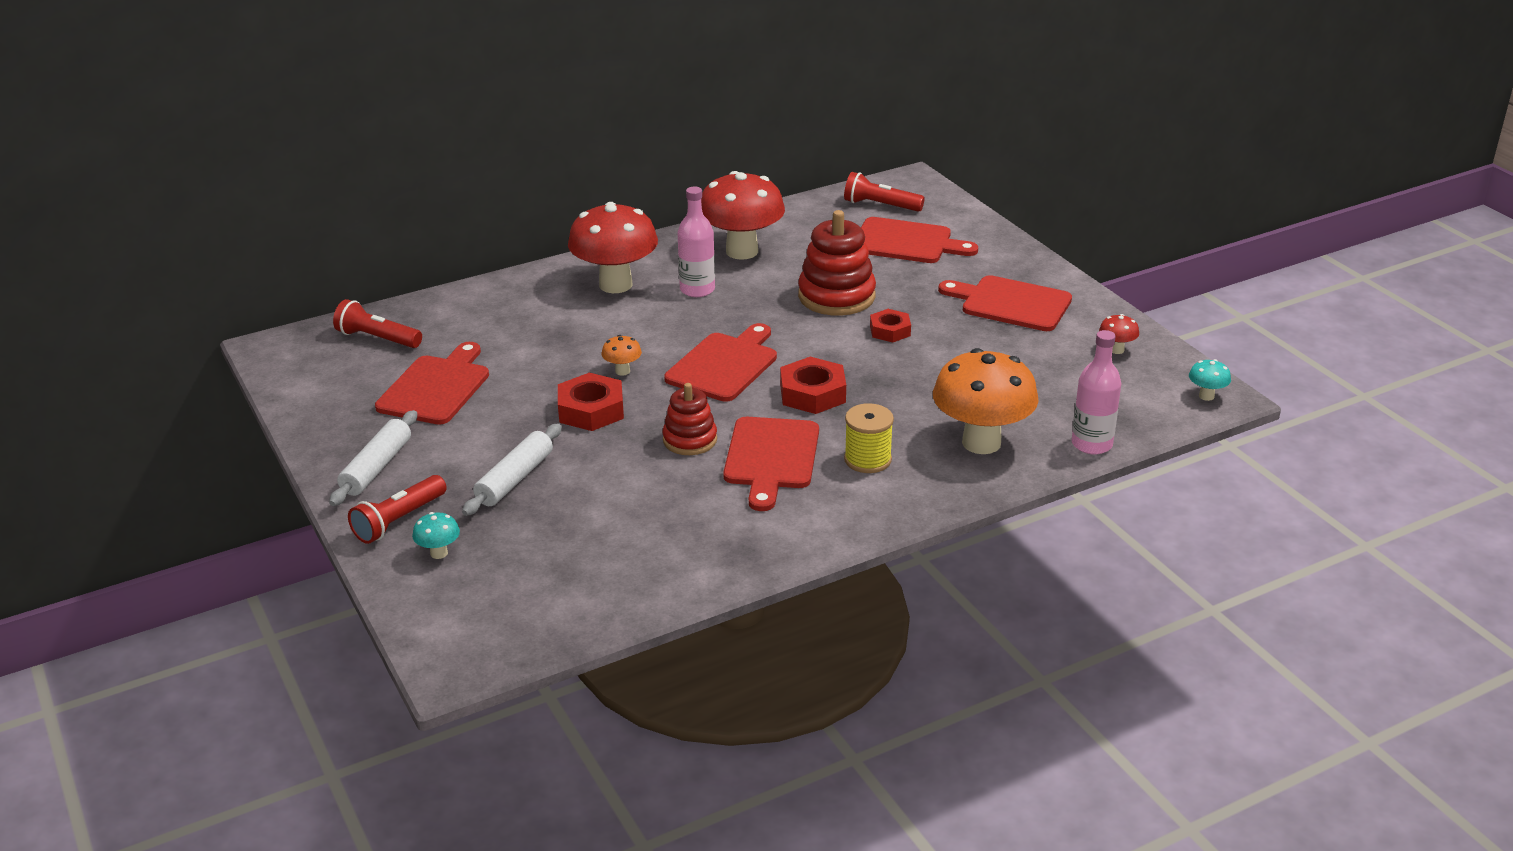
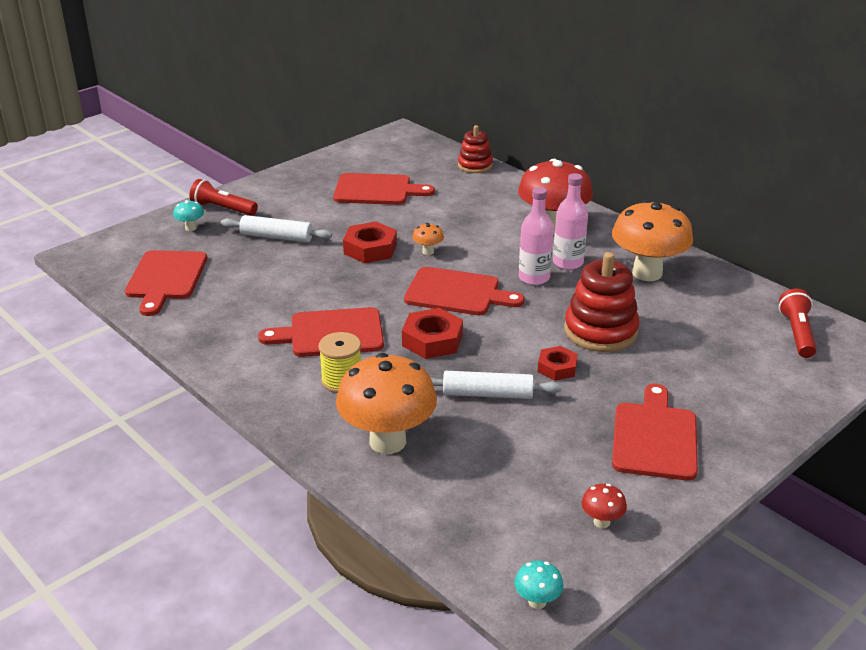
camera: 75 degrees right, 0 degrees up
(377, 338) = (428, 160): red flashlight -> none
(377, 467) = (278, 190): white rolling pin -> white rolling pin (487, 394)
(690, 440) = (344, 294): red stacking toy -> red stacking toy (475, 165)
(742, 251) = (647, 273): red mushroom -> orange mushroom
(907, 242) = (733, 358): red cutting board -> red cutting board (166, 278)
(1091, 444) = (408, 514): pink bottle -> pink bottle (534, 278)

